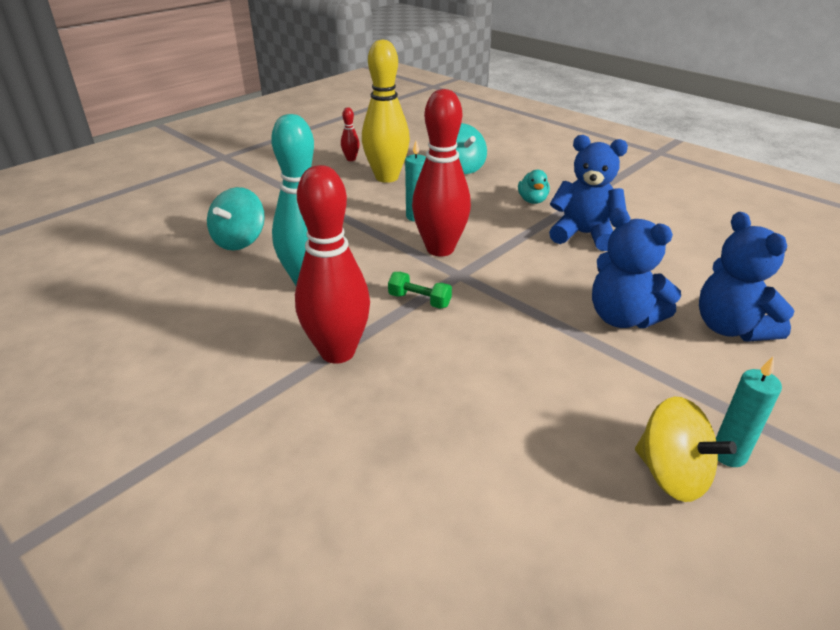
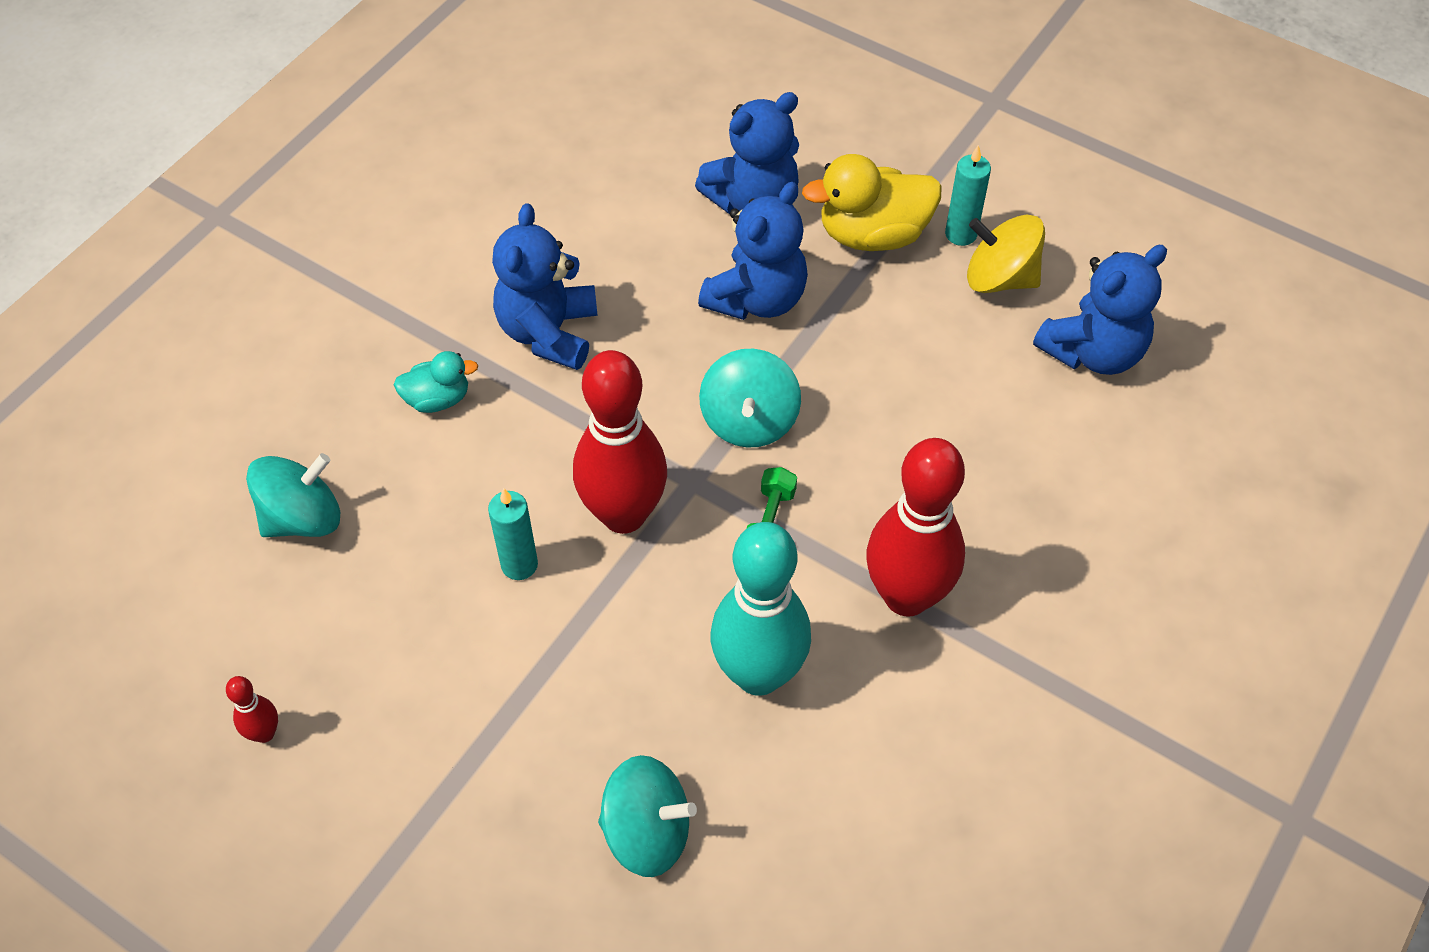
camera: 100 degrees left, 20 degrees up
(387, 177) = (357, 643): yellow bowling pin -> none
(505, 301) = (749, 421): none -> turquoise spinning top
(574, 534) = (1093, 352): none -> blue teddy bear
(672, 474) = (1000, 278): yellow spinning top -> yellow spinning top turned 105 degrees counterclockwise
(711, 391) = (873, 234): none -> yellow duck

